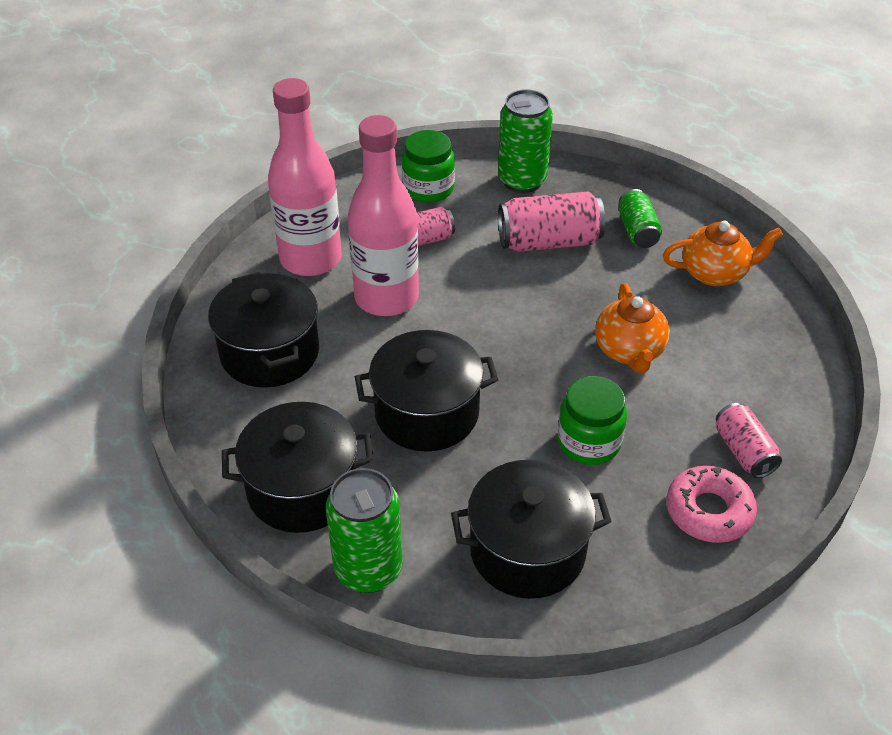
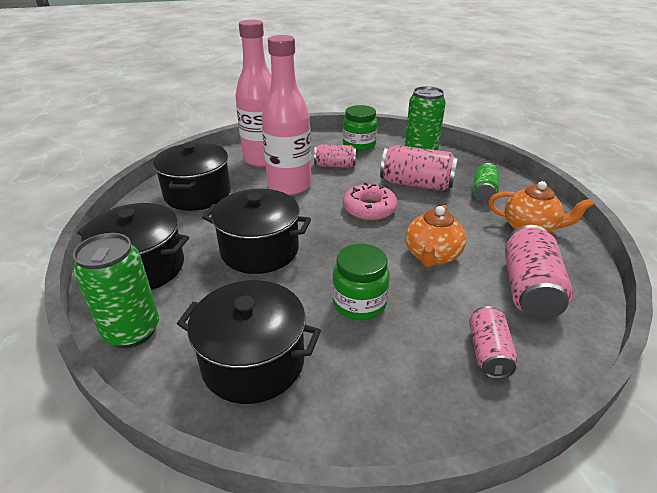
camera: 25 degrees right, 10 degrees down
(709, 511) = (427, 389): pink donut -> pink donut (369, 208)
(748, 361) = (529, 289): none -> pink can

